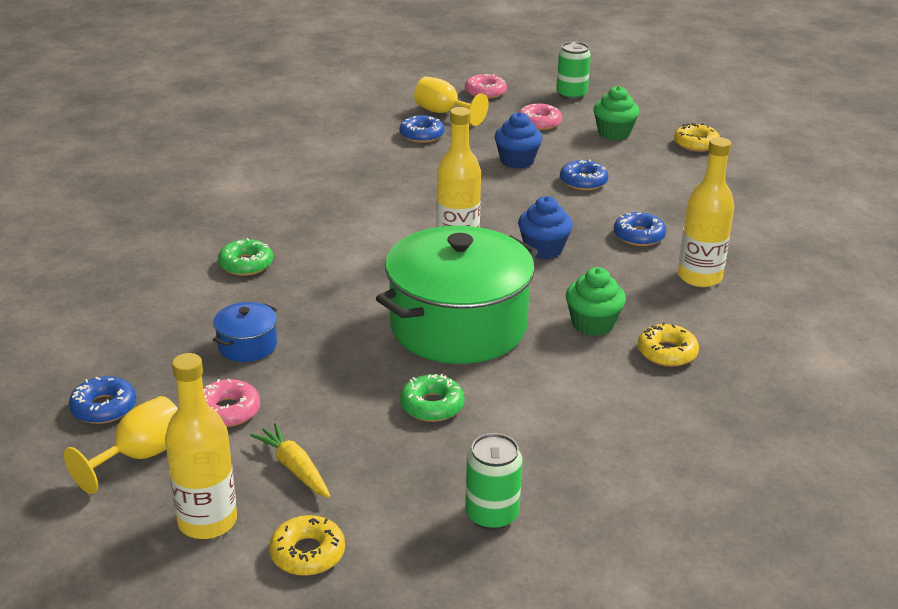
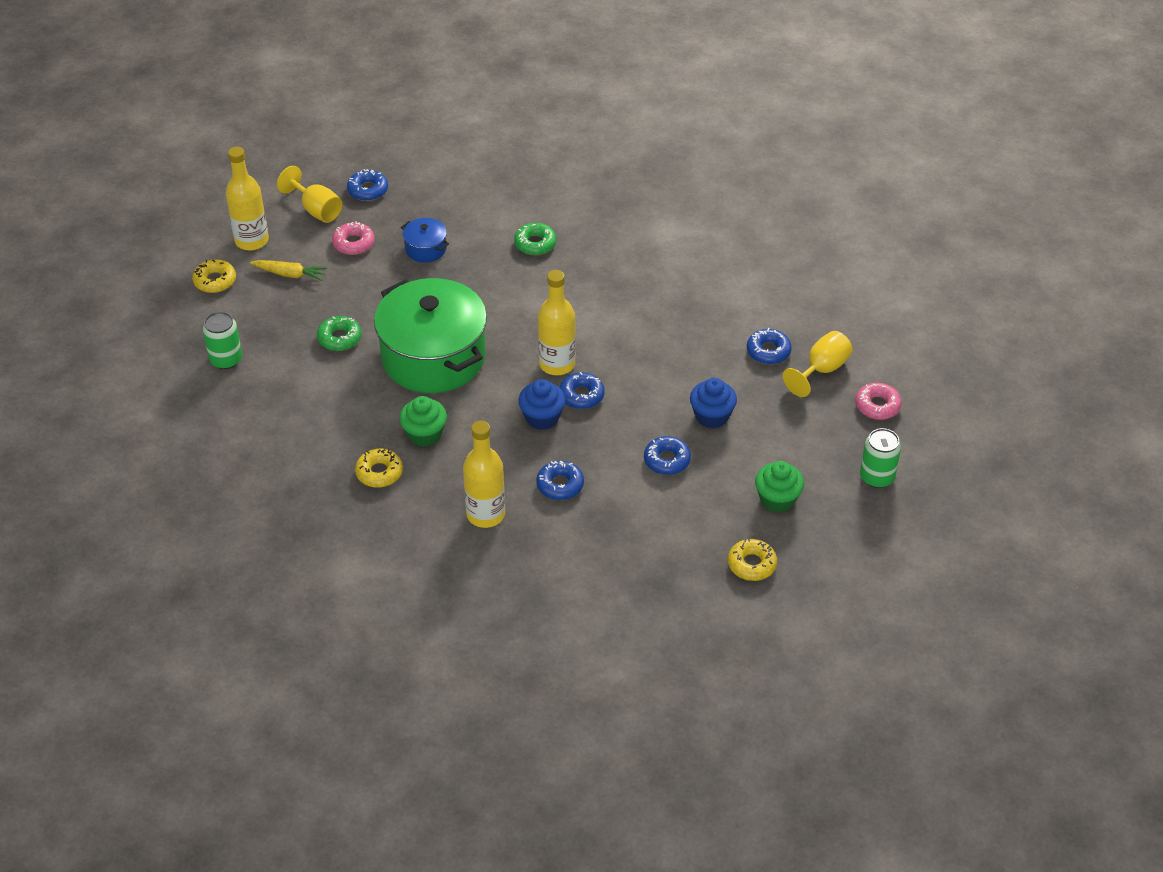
camera: 95 degrees right, 15 degrees up
(294, 468) = (290, 274): yellow carrot -> yellow carrot turned 45 degrees clockwise
(503, 227) = (581, 395): none -> blue donut
(539, 123) = (800, 442): pink donut -> none

